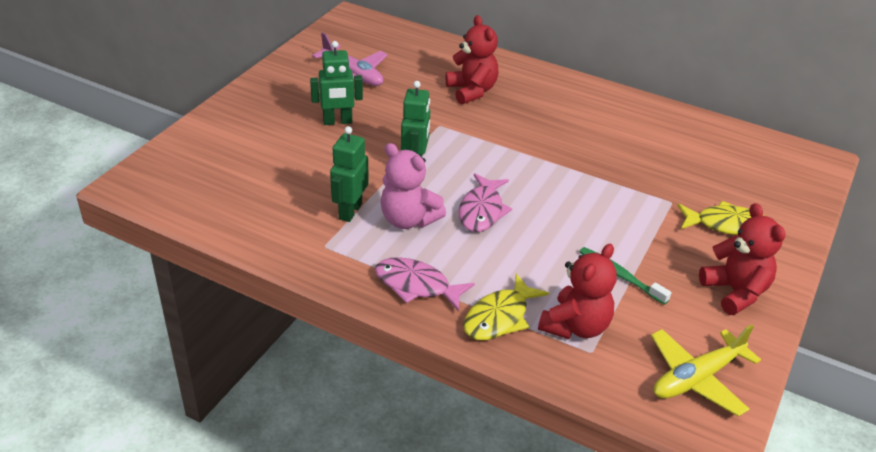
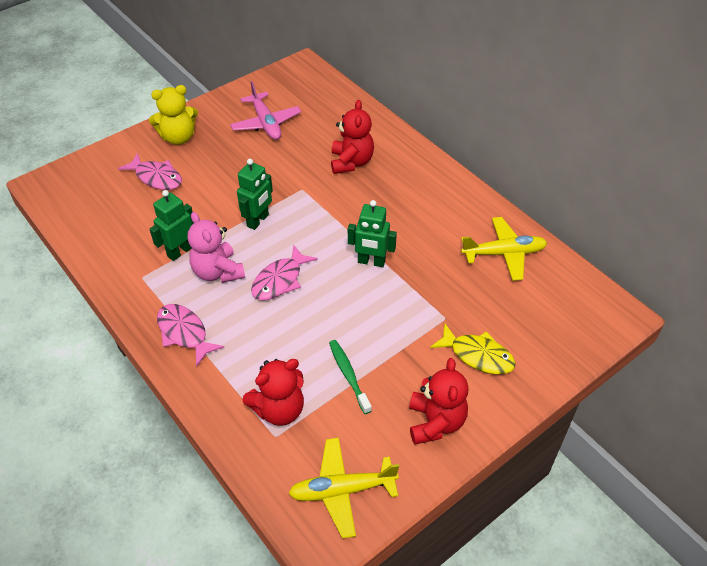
camera: 25 degrees right, 10 degrees up
(263, 106) = (178, 137): none -> yellow teddy bear
(266, 149) = (156, 177): none -> pink fish
(337, 122) = (225, 166): green robot -> green robot (371, 262)
(499, 317) = (226, 381): yellow fish -> none
(681, 135) = (504, 253): none -> yellow plane

